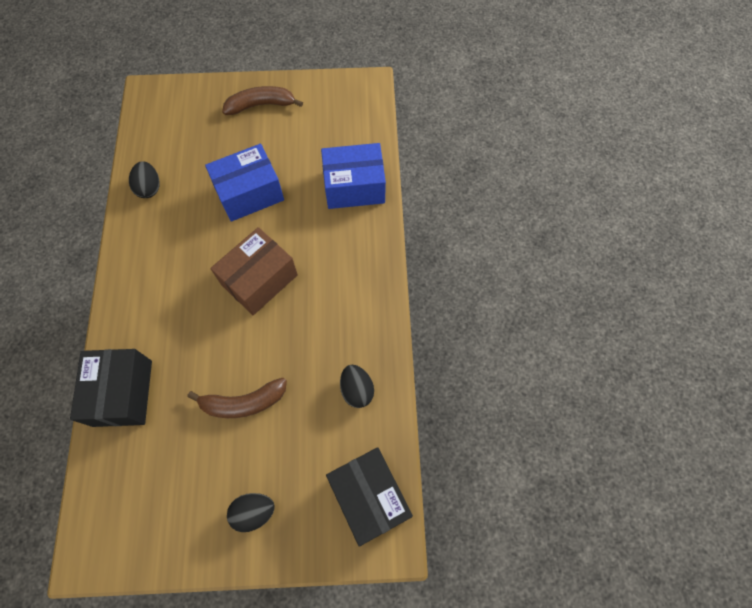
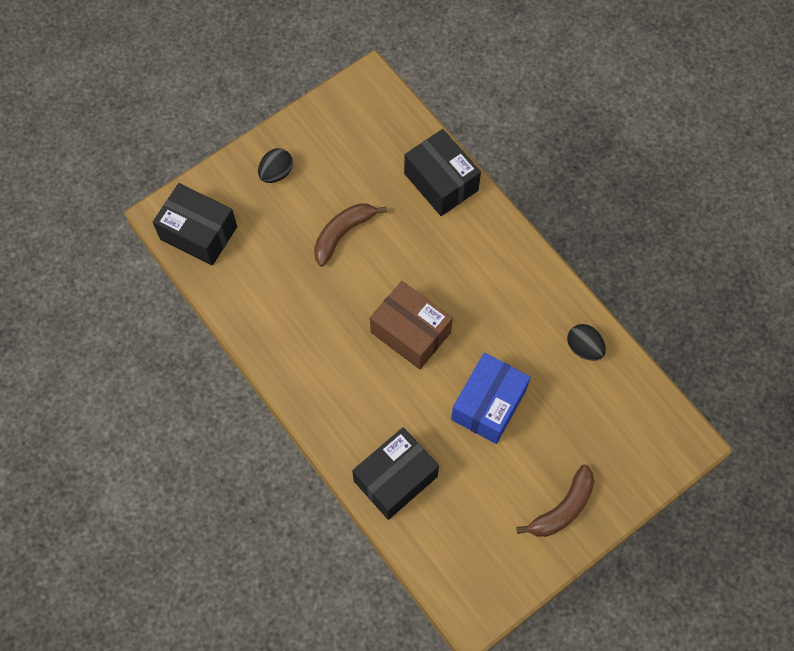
camera: 145 degrees right, 0 degrees up
(259, 280) = (410, 332): brown box -> brown box turned 60 degrees counterclockwise
(354, 187) = (395, 479): blue box -> black box
(357, 390) = (260, 299): black egg -> none

